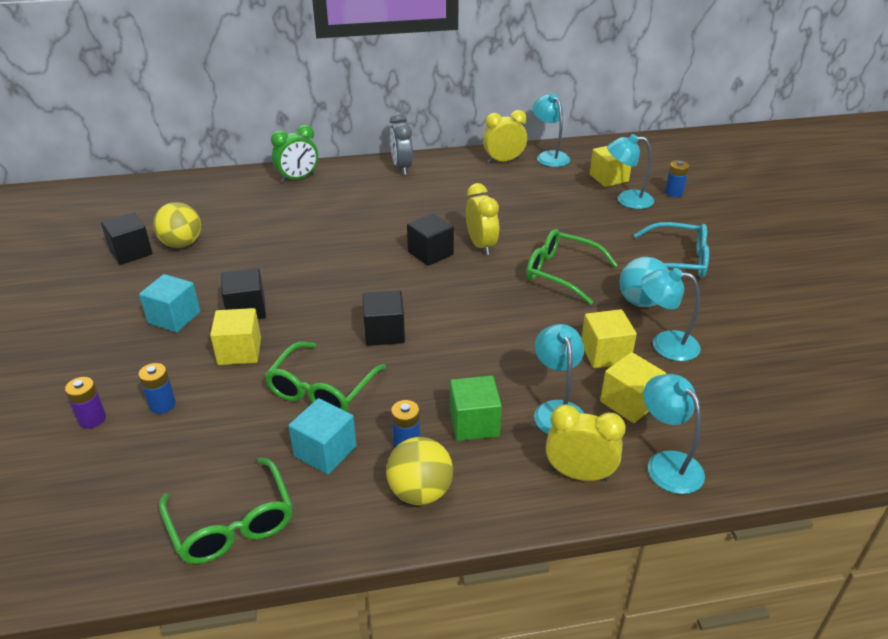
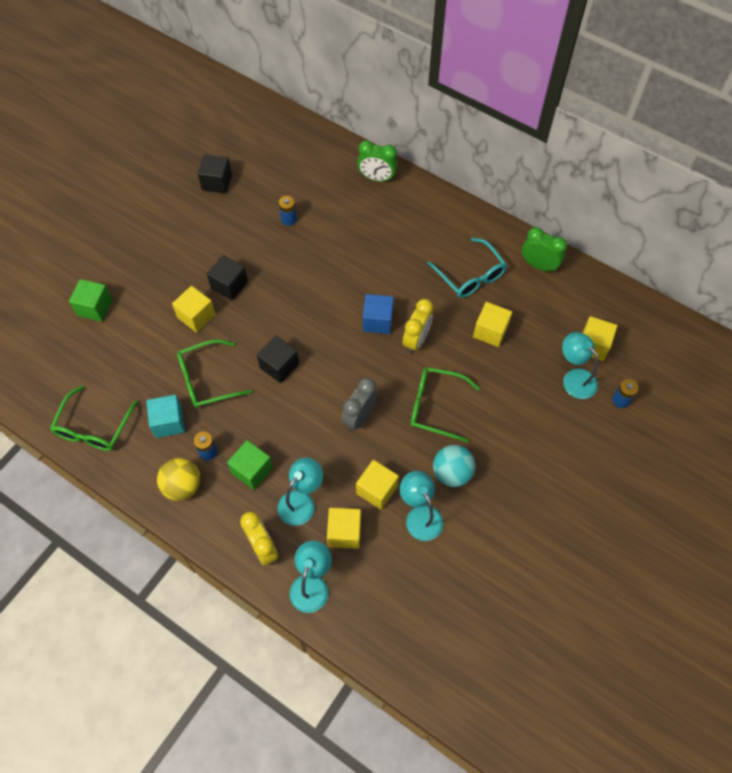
camera: 45 degrees right, 25 degrees up
(92, 419) = (95, 307): purple battery -> green cube
(162, 405) = (130, 324): blue battery -> blue battery (289, 219)
(174, 317) = (190, 261): turquoise cube -> none
(182, 244) = (249, 196): yellow ball -> none
(402, 168) = (457, 218): grey clock -> grey clock (359, 417)
(430, 253) = (377, 321): black cube -> blue cube
(503, 161) = (539, 265): yellow clock -> green clock
(528, 209) = (490, 331): none -> yellow cube
(549, 156) = (580, 286): turquoise lamp -> none
(561, 273) = (435, 406): green glasses -> green glasses turned 60 degrees counterclockwise
(678, 260) = (526, 462): turquoise glasses -> turquoise glasses (470, 276)

